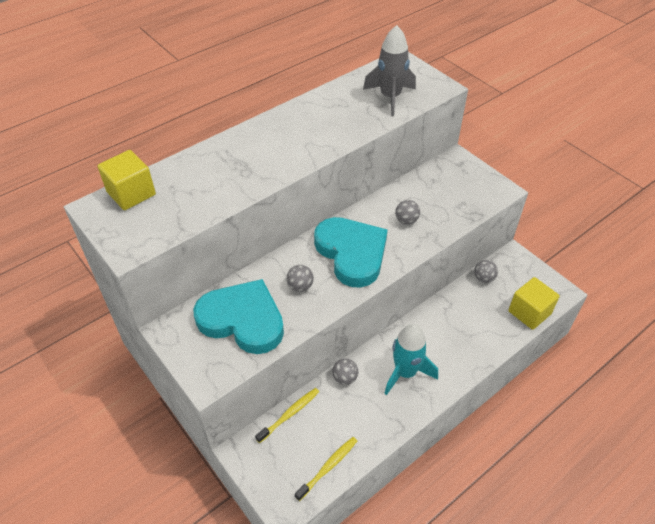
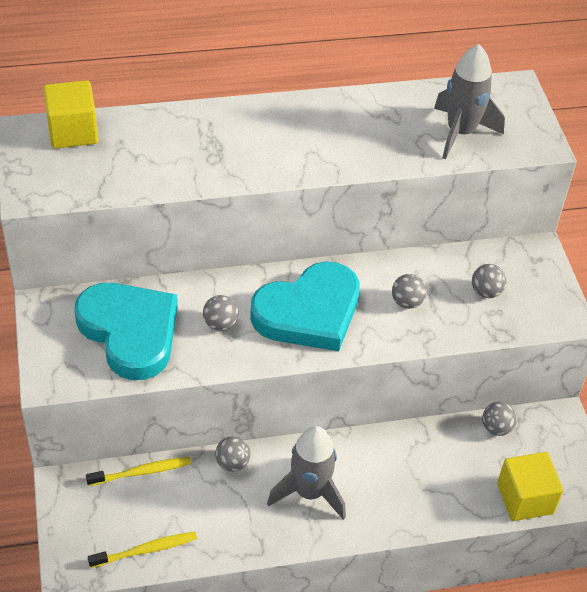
camera: 25 degrees right, 0 degrees up
(352, 253) = (309, 312): turquoise heart -> turquoise heart turned 60 degrees clockwise
(405, 372) = (309, 492): turquoise rocket -> grey rocket
(447, 194) = (486, 292): none -> grey ball

